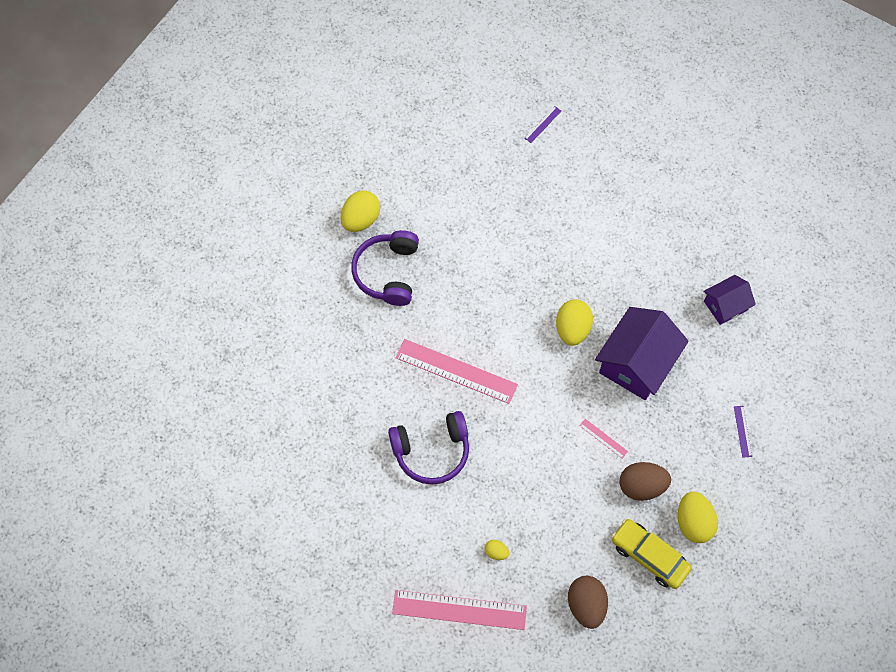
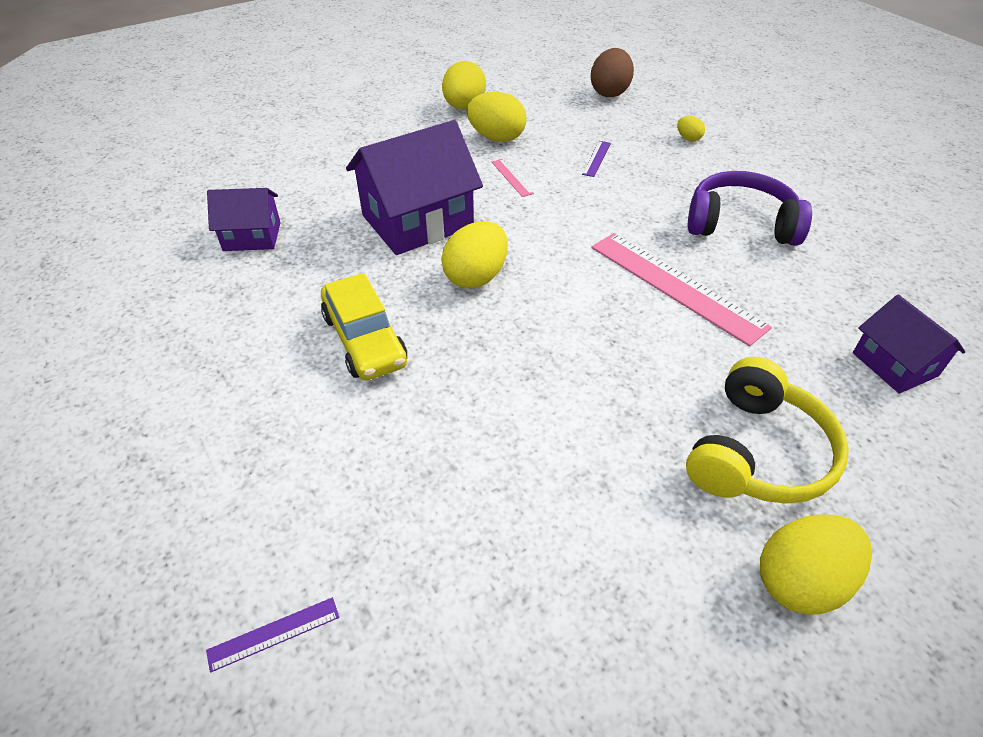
camera: 155 degrees left, 20 degrees down
(327, 358) = (894, 364): none -> purple house
(388, 273) = (757, 453): purple headphones -> yellow headphones
(459, 610) = (745, 118): pink ruler -> none
(641, 486) = (496, 138): brown egg -> yellow egg
(649, 556) = (525, 101): yellow car -> yellow car (364, 340)
(742, 431) = (353, 142): purple ruler -> purple ruler (596, 158)

